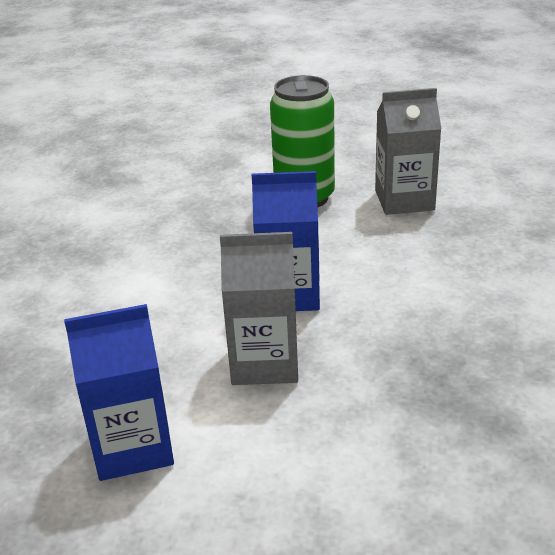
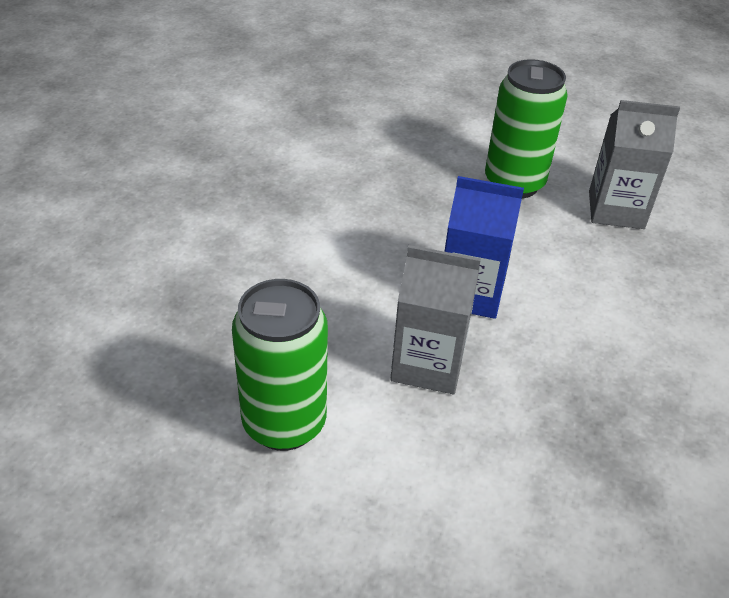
camera: 10 degrees right, 10 degrees up
(133, 447) = (284, 423): blue carton -> green can

